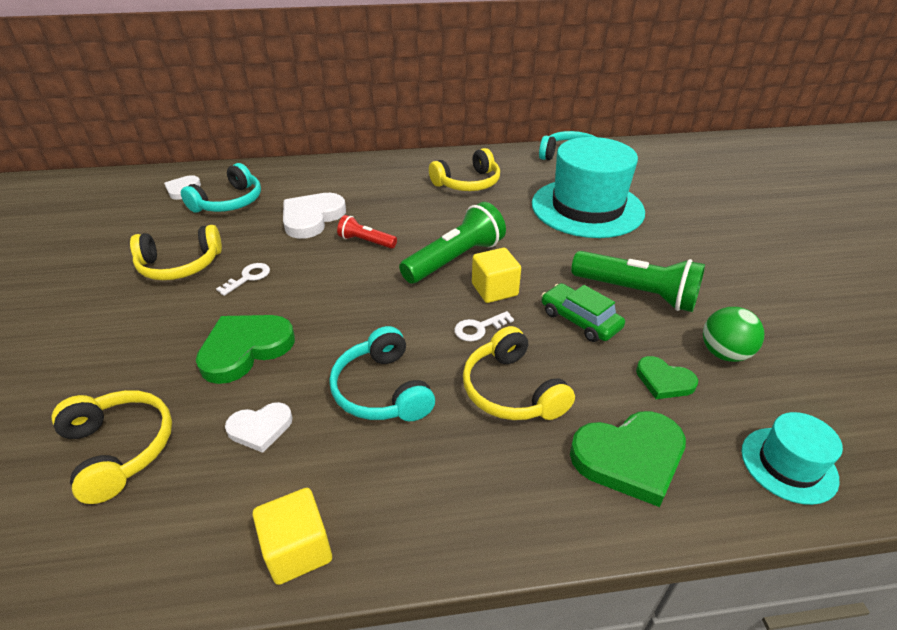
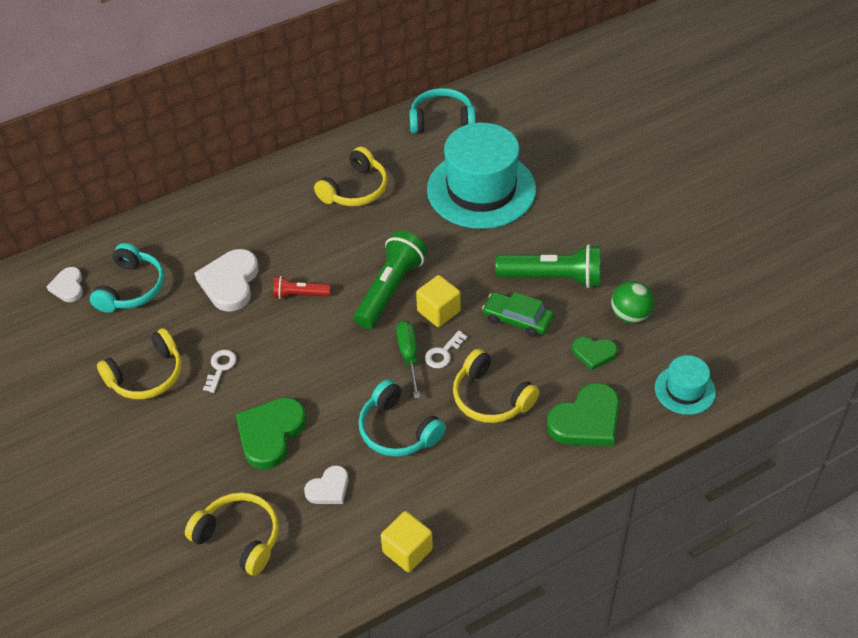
camera: 20 degrees left, 10 degrees up
(439, 320) = (409, 356): none -> green screwdriver

